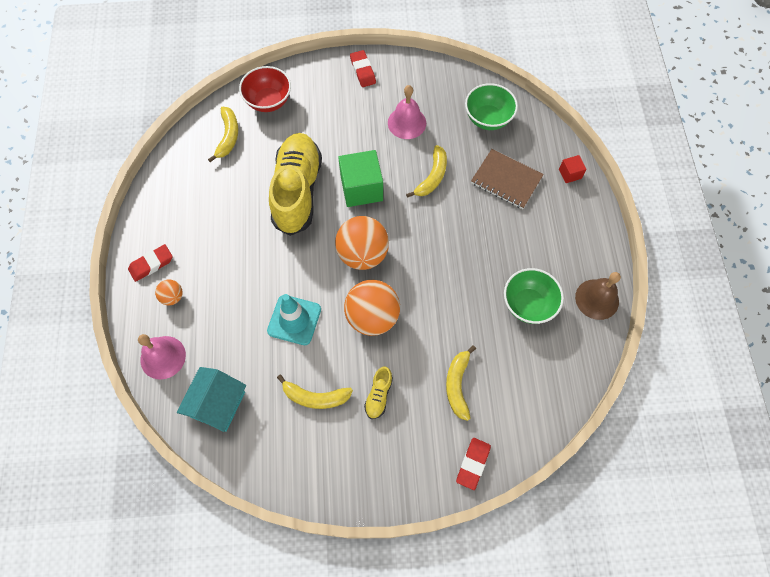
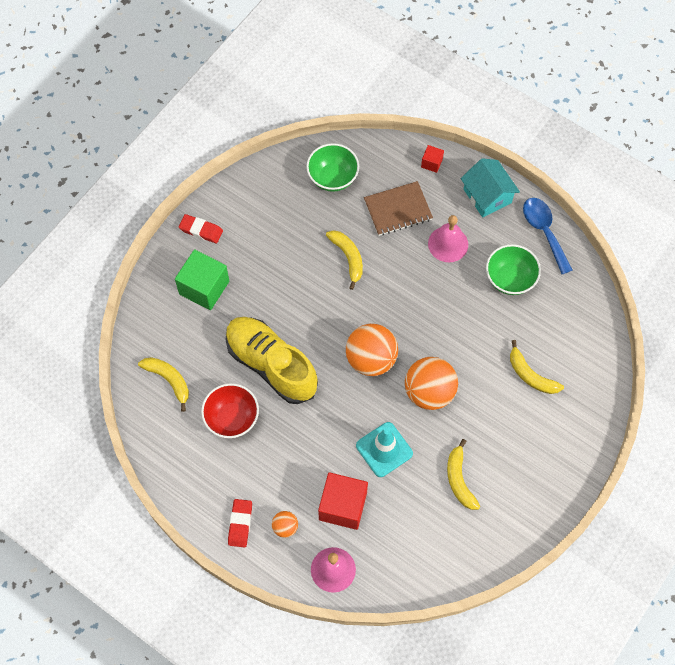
camera: 50 degrees left, 0 degrees up
(218, 404) = (407, 554): turquoise house -> turquoise house (487, 196)
(222, 325) = (343, 506): none -> red cube
(268, 101) = (162, 323): red bowl -> red bowl (232, 418)
(315, 397) = (459, 480): yellow banana -> yellow banana turned 120 degrees clockwise
(361, 188) = (312, 316): green cube -> green cube (204, 287)
(378, 395) = (494, 435): yellow shoe -> none
(407, 123) = (282, 237): pink bell -> pink bell (448, 244)
(473, 464) = (595, 411): red eraser -> none
(597, 299) = (544, 231): brown bell -> blue spoon

